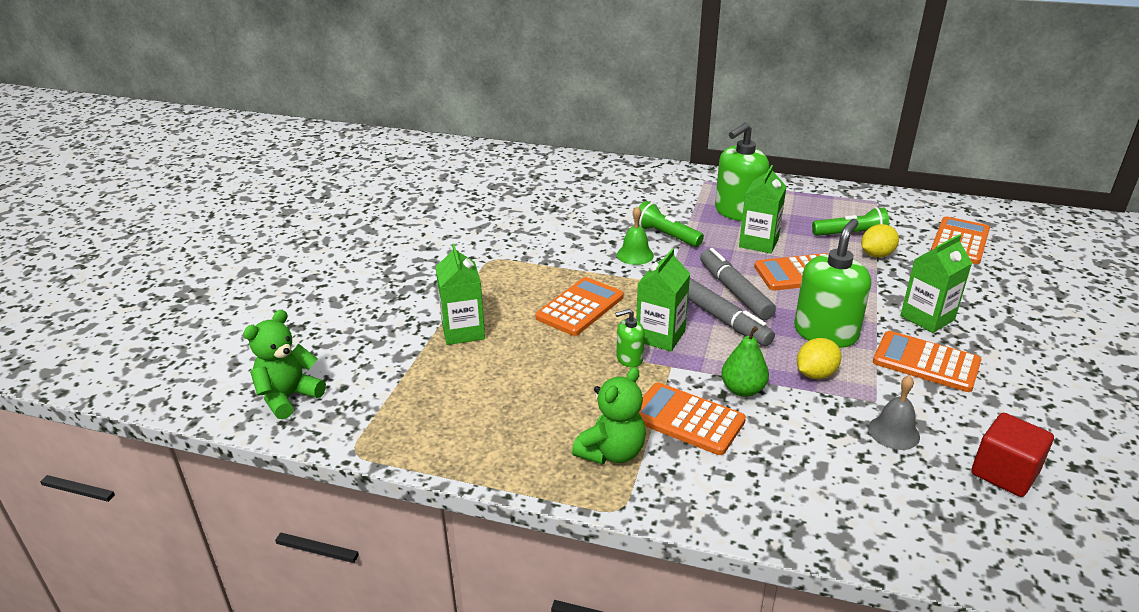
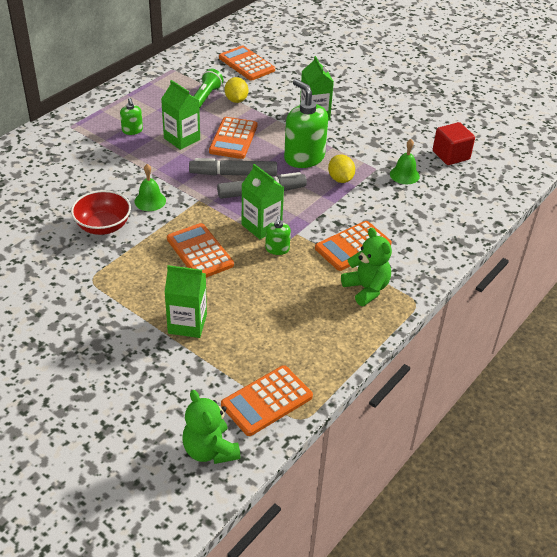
camera: 70 degrees left, 10 degrees up
(572, 242) = (103, 226): none -> red bowl
(666, 235) = (136, 176): green flashlight -> none
(738, 212) = (132, 130): green soap dispenser -> green soap dispenser, size x0.49
(742, 390) = (338, 213): green pear -> none
(893, 432) = (404, 175): grey bell -> green bell
(926, 362) = (354, 135): orange calculator -> orange calculator (267, 401)

